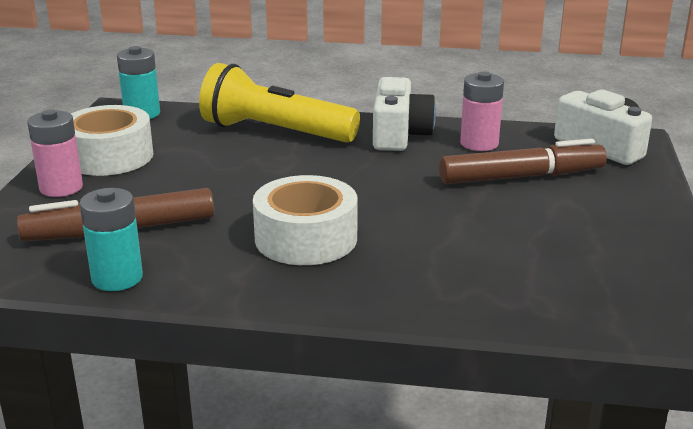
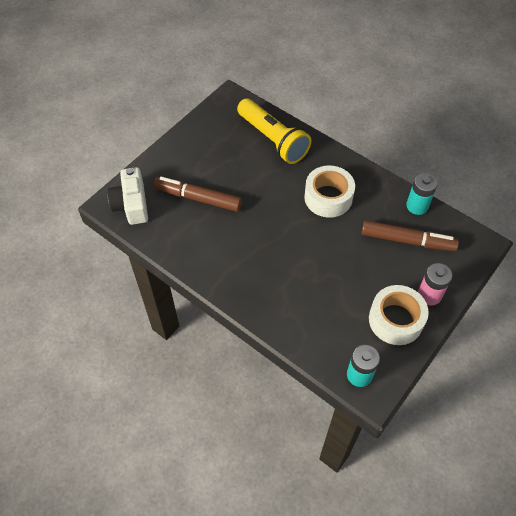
camera: 150 degrees left, 30 degrees up
(275, 132) = (288, 305): yellow flashlight -> yellow flashlight (273, 140)
(399, 134) = (221, 267): white camera -> none
(479, 143) = (188, 237): pink battery -> none

